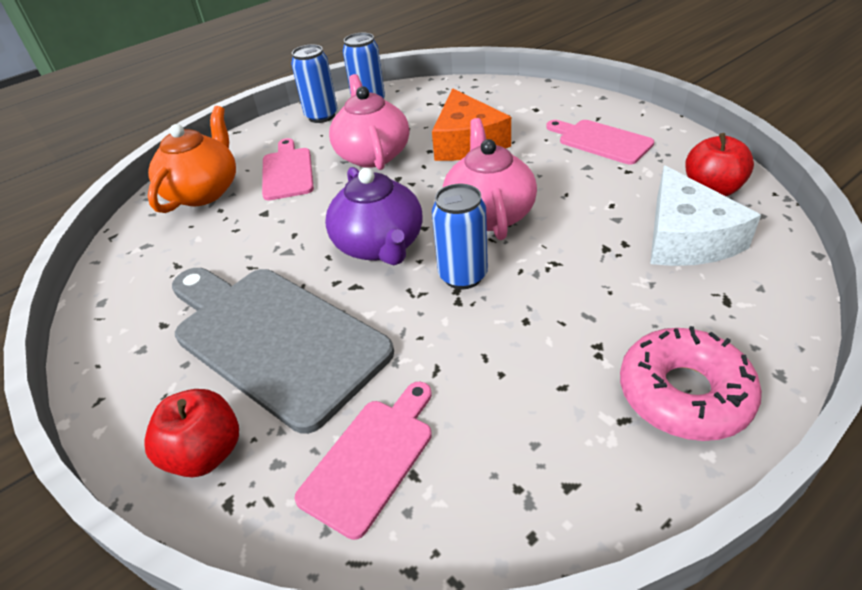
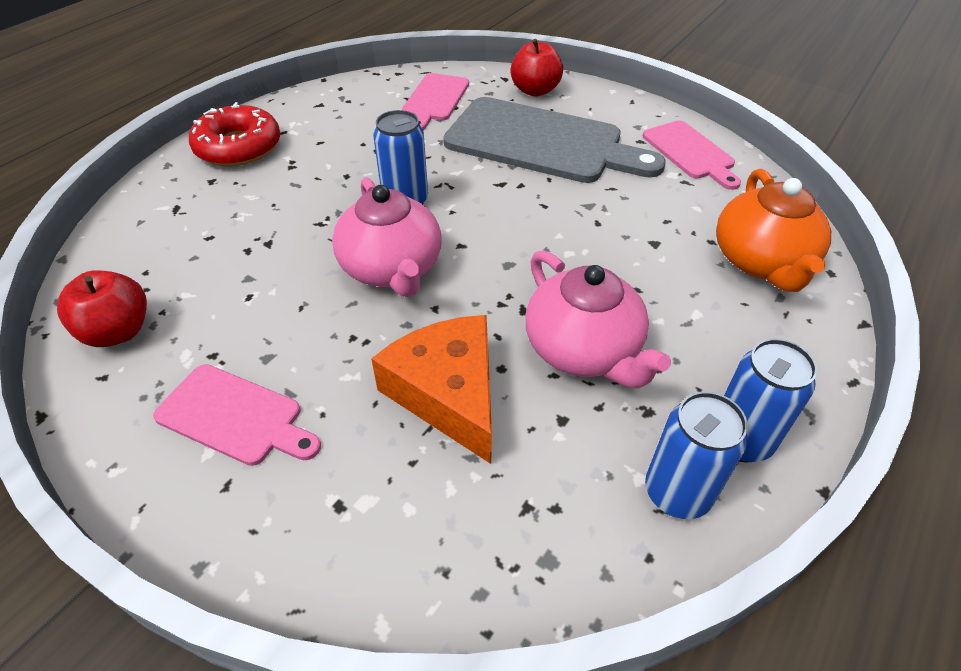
camera: 160 degrees right, 5 degrees up
(287, 171) = (683, 304): pink cutting board -> pink cutting board (690, 153)
(379, 245) = (498, 220): purple teapot -> none
(684, 393) = (238, 147): pink donut -> red donut
(686, 238) = (181, 262): white cheese -> none

